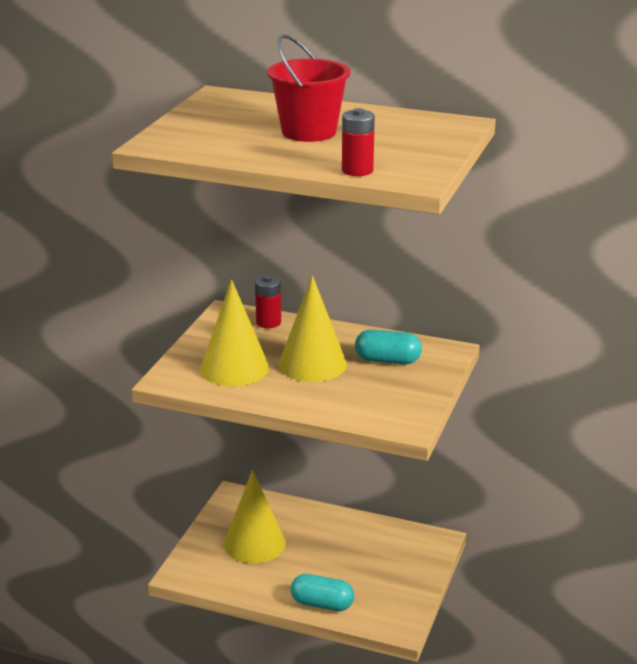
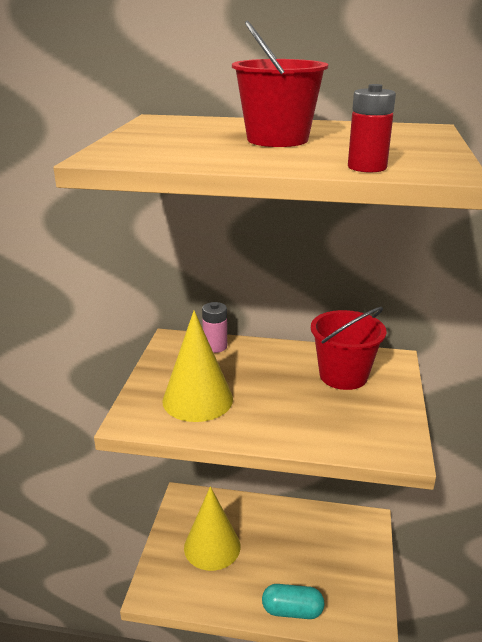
camera: 10 degrees left, 0 degrees up
(268, 322) = (215, 346): red battery -> pink battery
(312, 364) = (273, 387): yellow cone -> none
(387, 360) = (343, 376): turquoise capsule -> red bucket

